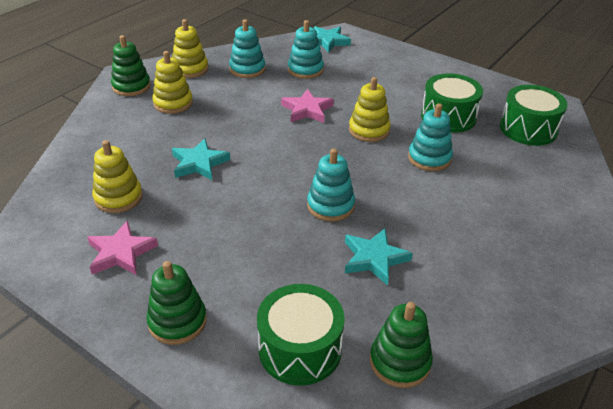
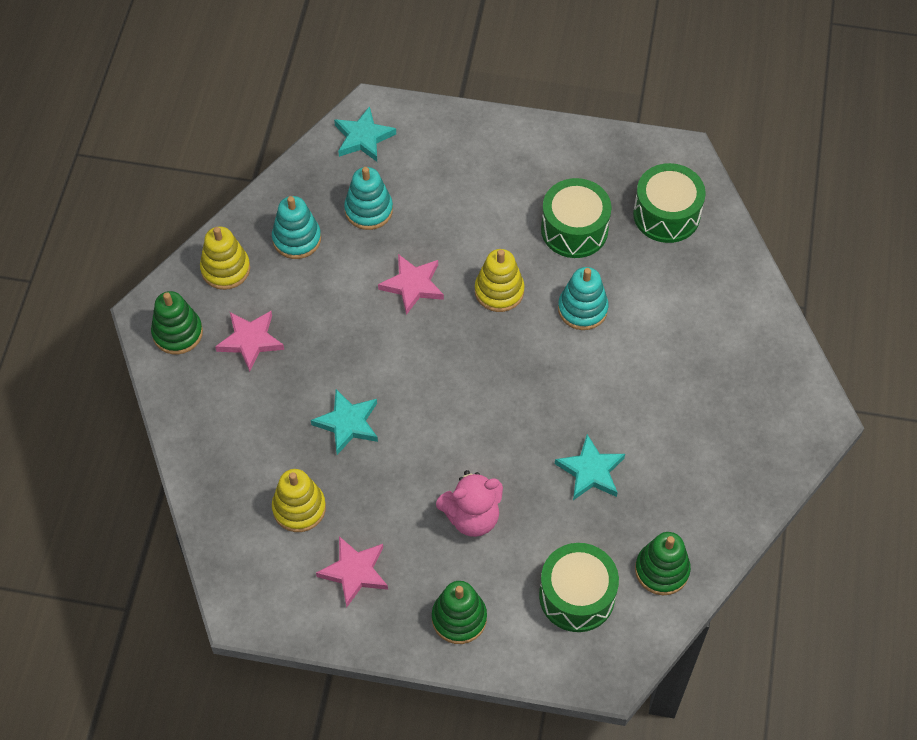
camera: 25 degrees left, 20 degrees up
(173, 103) = (250, 341): yellow stacking toy -> pink star
(247, 252) = (472, 517): none -> pink teddy bear
(330, 206) = (517, 423): turquoise stacking toy -> none

